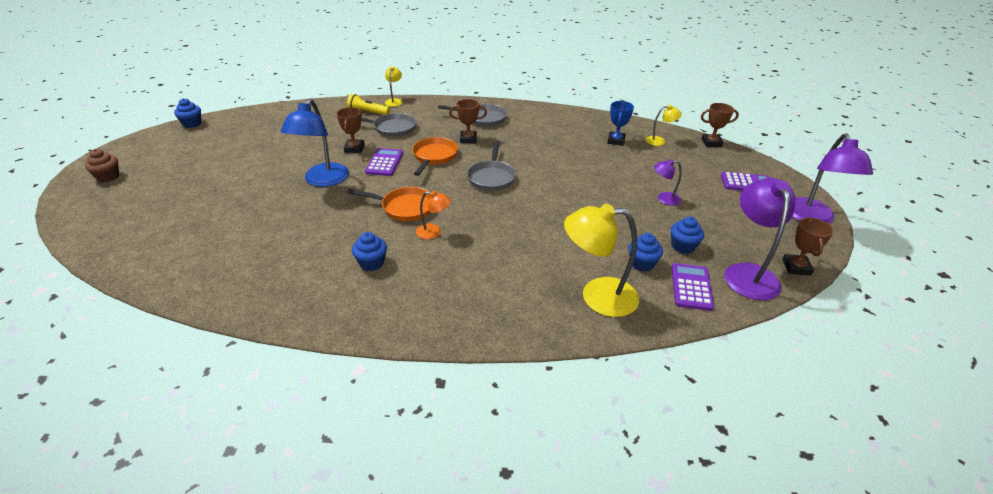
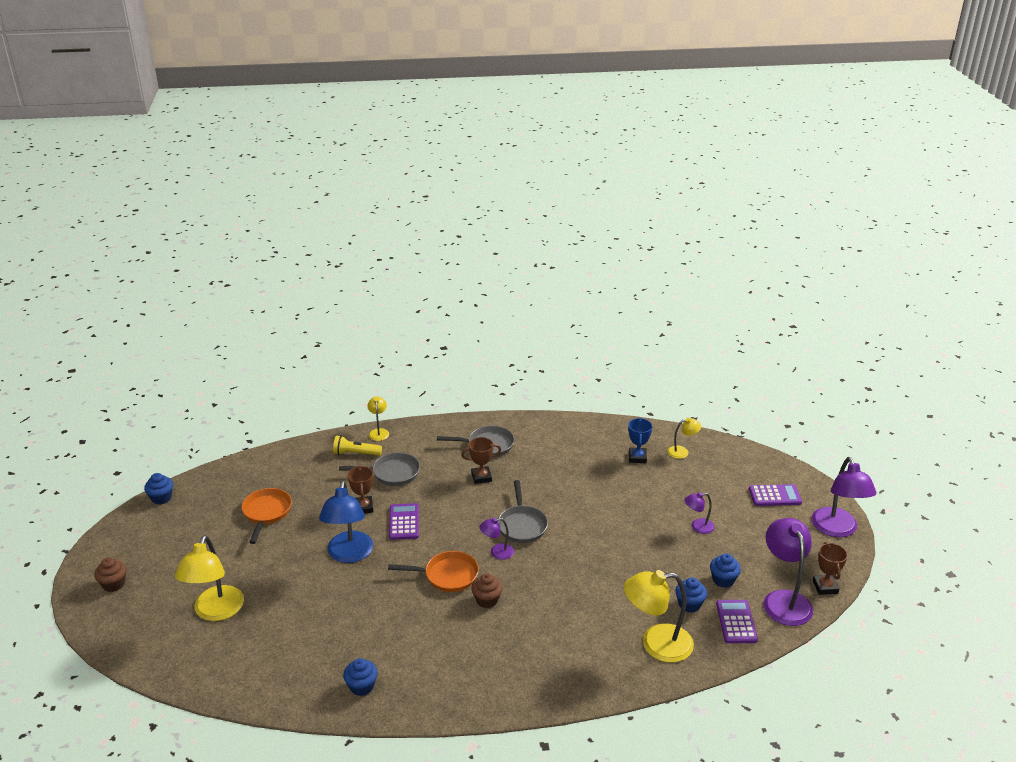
camera: 10 degrees left, 5 degrees down
(178, 208) = (215, 612): none -> yellow lamp
(371, 263) = (441, 643): blue cupcake -> blue cupcake (361, 686)
(433, 232) = (487, 600): orange lamp -> brown cupcake
(434, 157) = (453, 506): orange pan -> orange pan (266, 513)
(459, 195) = (497, 553): none -> purple lamp
(711, 143) = (735, 446): brown trophy -> none

